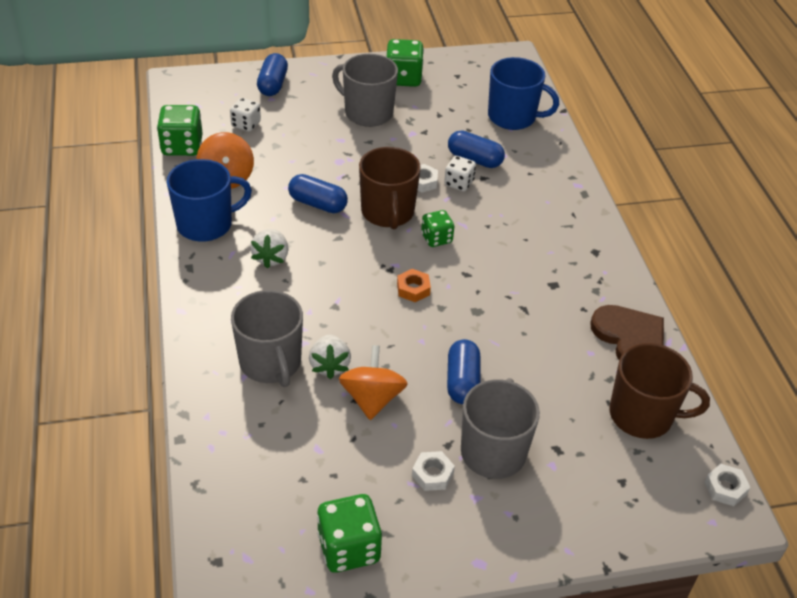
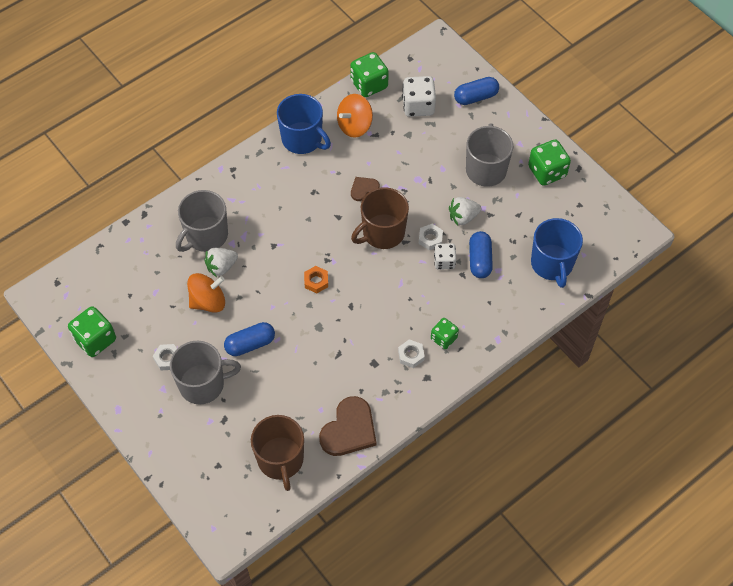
camera: 65 degrees right, 15 degrees up
(246, 124) = (418, 106): white dice -> white dice, size x1.59
(271, 258) = (295, 190): white strawberry -> white strawberry (463, 217)
(318, 204) = (363, 189): blue capsule -> brown heart
(436, 238) = (375, 273): green dice -> green dice (443, 338)
(725, 488) = (244, 528): white nut -> white nut (411, 355)

